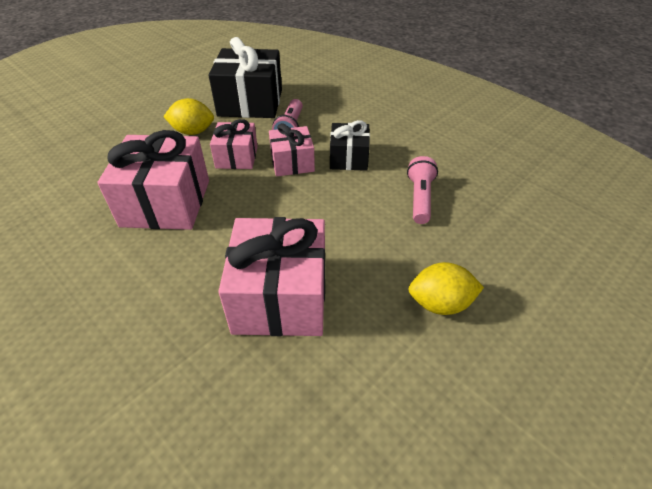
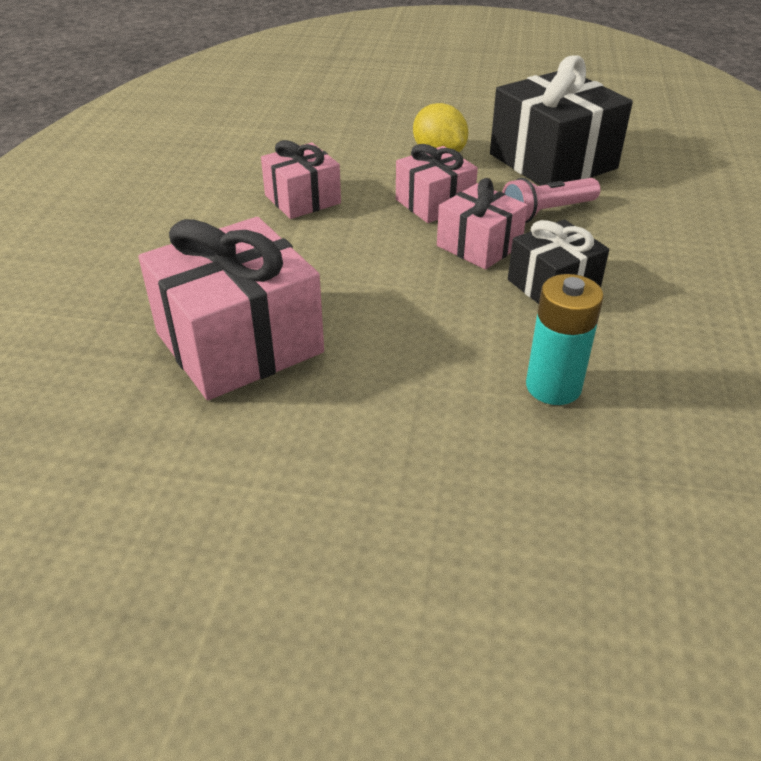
camera: 55 degrees right, 5 degrees down
(166, 203) = (302, 199): pink gift -> pink gift, size x0.57
(419, 198) = (553, 387): pink flashlight -> turquoise battery
(440, 303) = (353, 489): yellow lemon -> none

